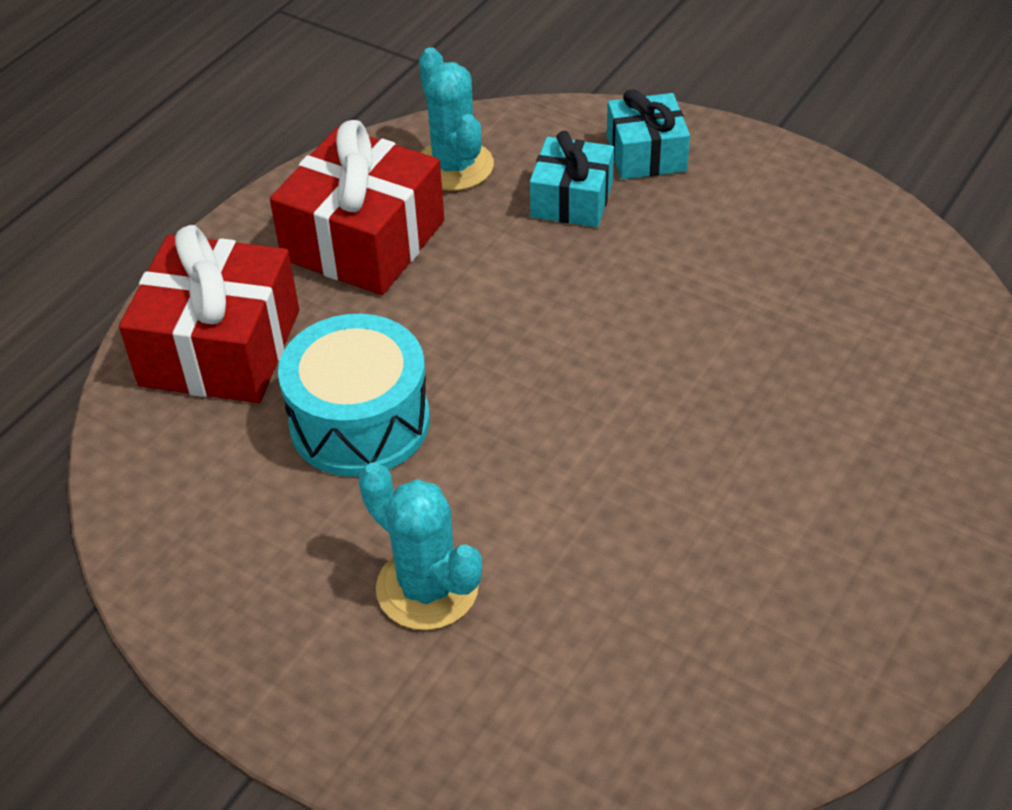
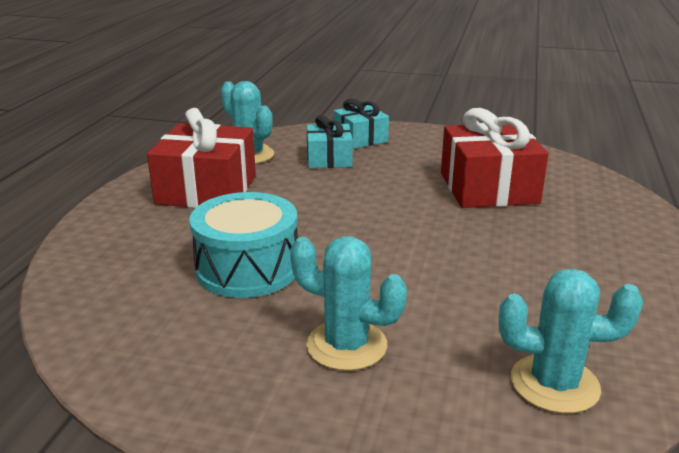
camera: 20 degrees left, 20 degrees down
(220, 348) = (126, 249): red gift -> red gift (488, 188)
(646, 714) = (554, 384): none -> turquoise cactus

